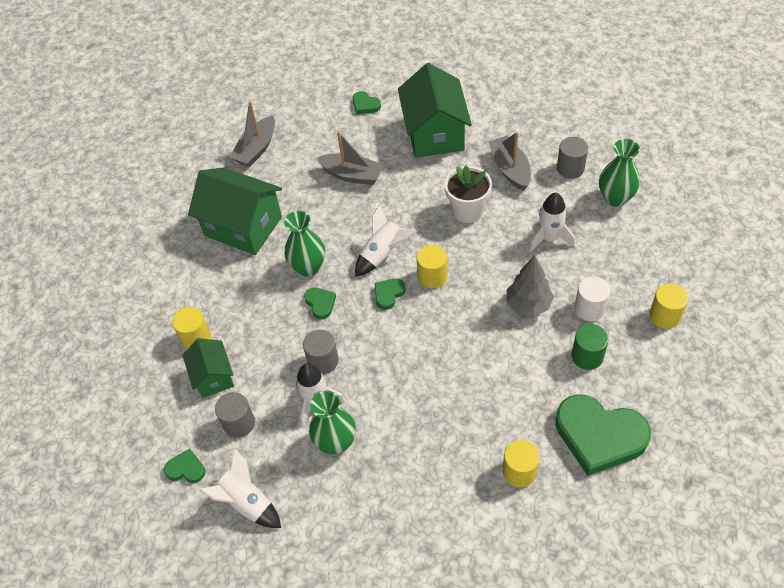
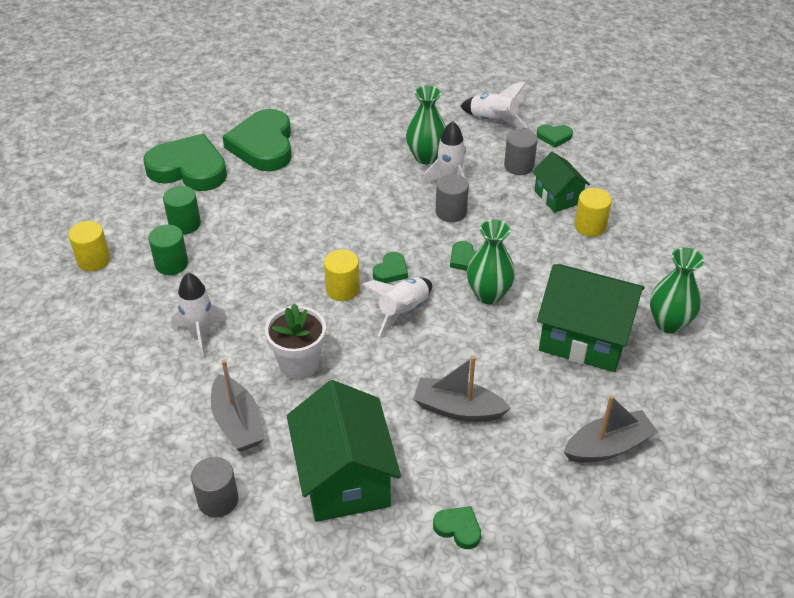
camera: 170 degrees right, 10 degrees down
(256, 149) = (608, 446): grey boat -> grey boat turned 45 degrees clockwise
(519, 471) = (263, 145): yellow cylinder -> green heart
(528, 304) = (237, 266): grey tree -> none
(570, 168) = (154, 425): grey cylinder -> grey cylinder (218, 500)
(589, 309) = (171, 264): white cylinder -> green cylinder
(615, 198) = (105, 385): green vase -> green vase (669, 323)

